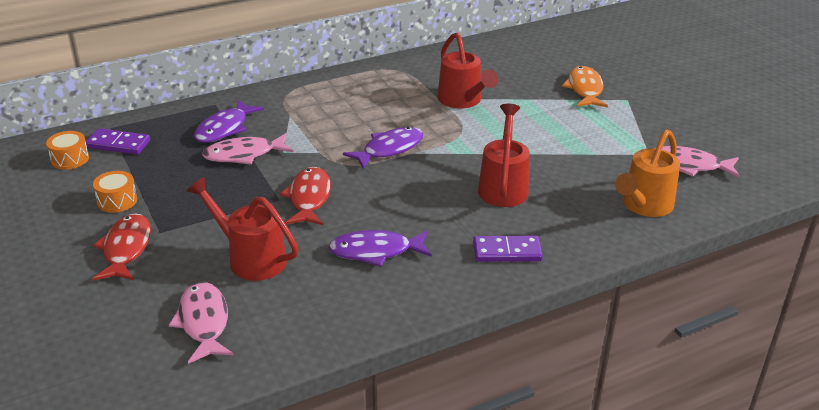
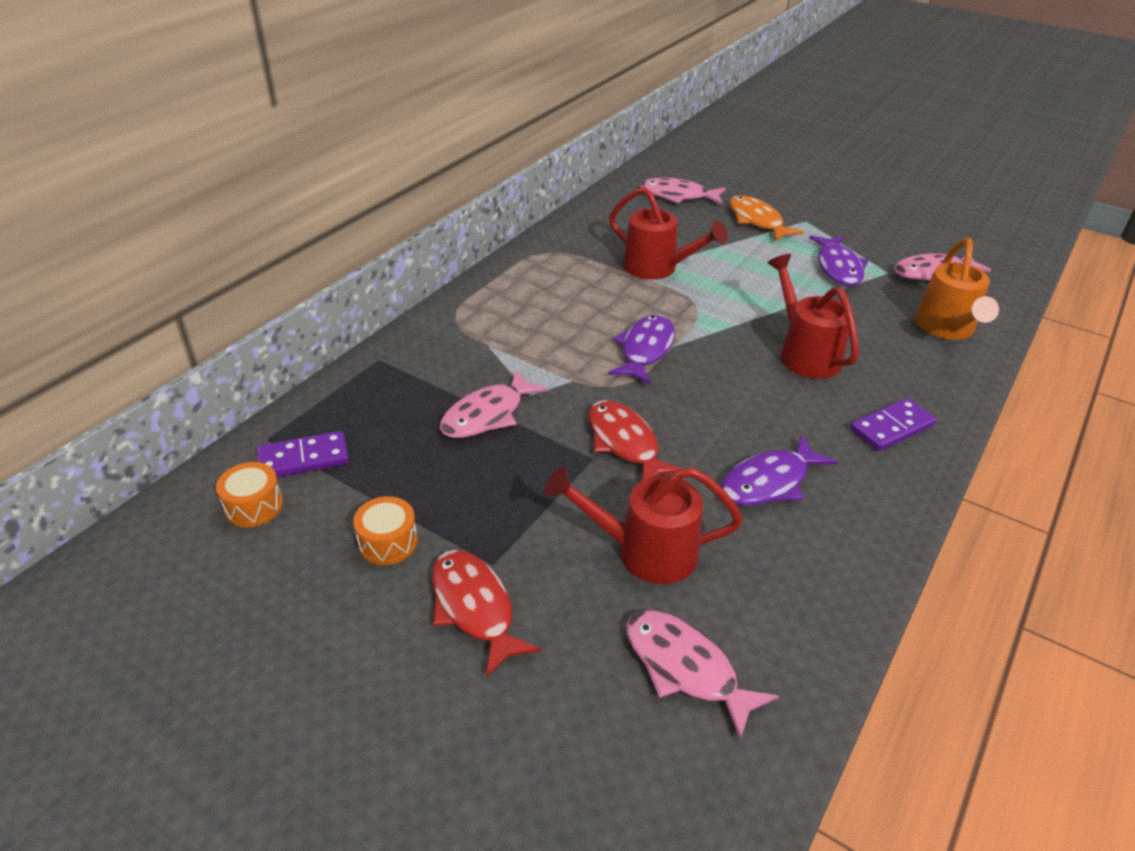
camera: 30 degrees left, 5 degrees up
(224, 129) = (426, 388): purple fish -> purple fish (838, 268)
(541, 56) = (677, 196): none -> pink fish

